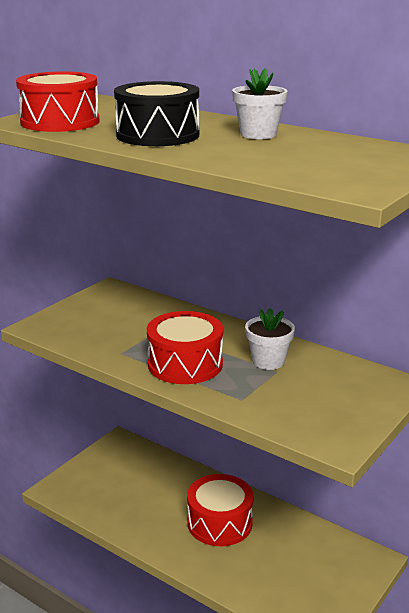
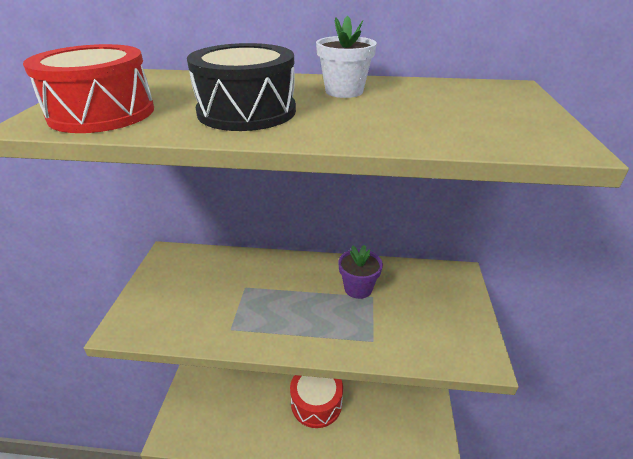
camera: 30 degrees left, 10 degrees up
(185, 364) = (296, 319): red drum -> none
(268, 361) = (358, 288): white flower pot -> purple flower pot

